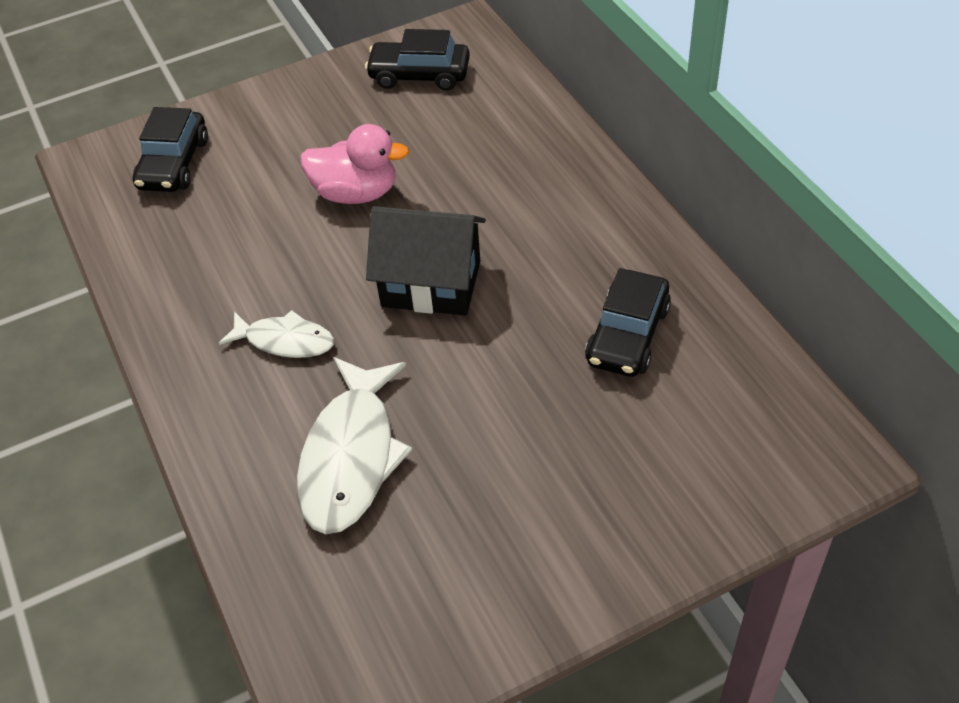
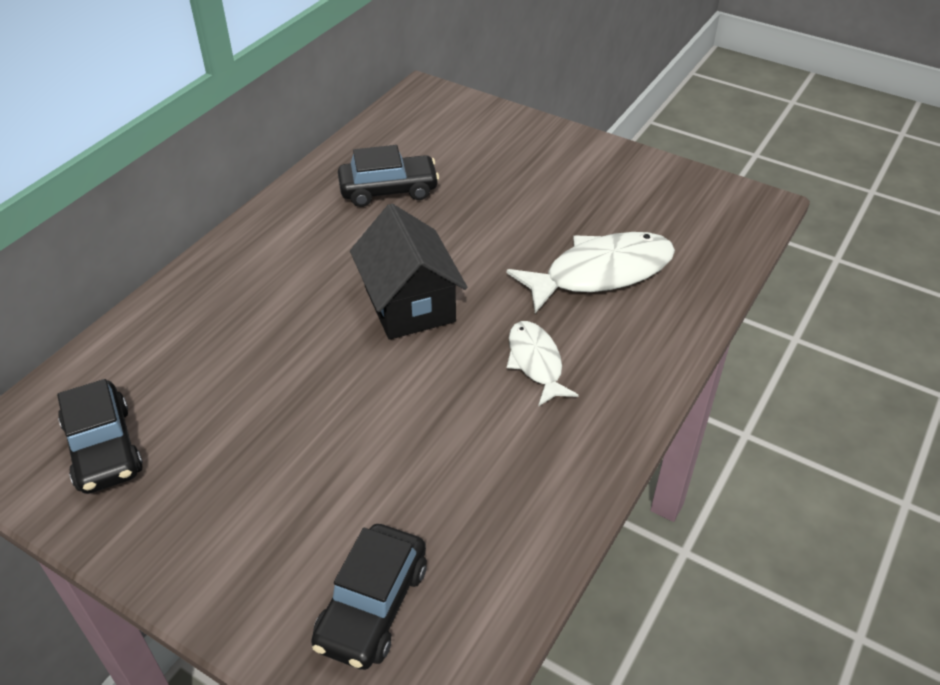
camera: 125 degrees left, 5 degrees down
(174, 164) = (372, 606): black car -> black car turned 135 degrees clockwise
(356, 193) = (327, 407): pink duck -> none

